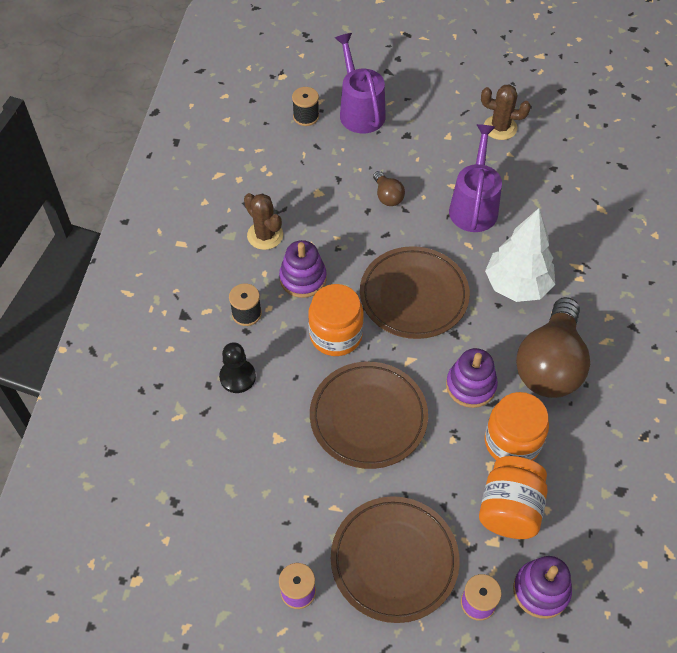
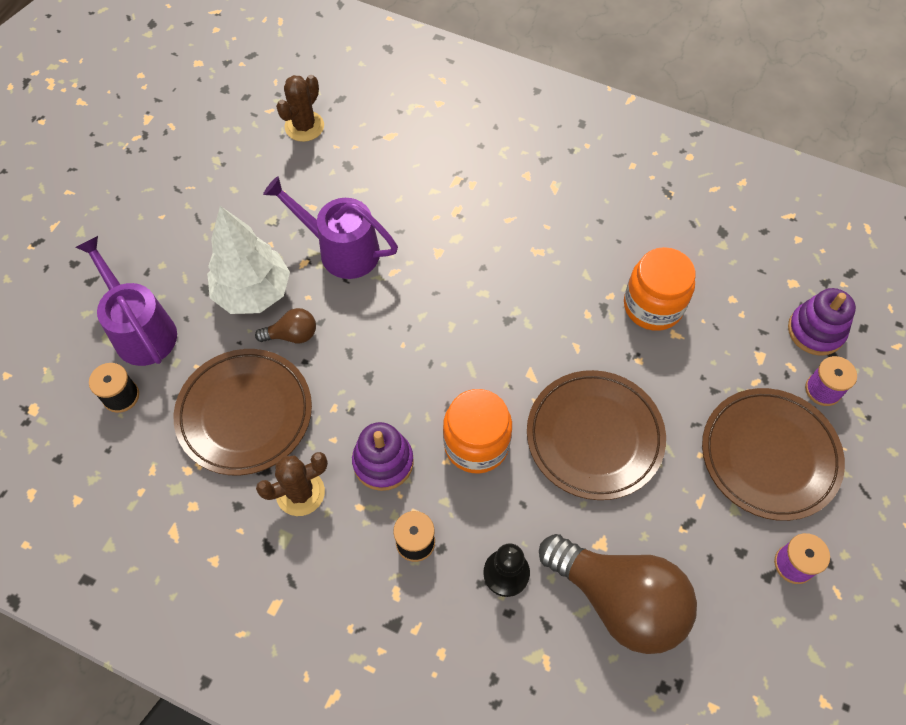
camera: 75 degrees left, 5 degrees up
(359, 110) = (141, 330): purple watering can -> purple watering can turned 60 degrees clockwise
(414, 295) = (446, 346): brown plate -> brown plate (245, 414)
(471, 385) = (578, 324): purple stacking toy -> none
(500, 128) = (238, 190): brown cactus -> brown cactus (304, 126)
(509, 509) = (727, 331): orange jar -> none
(517, 285) = (463, 242): white tree -> white tree (253, 293)
(550, 364) = (570, 244): brown light bulb -> brown light bulb (619, 600)

